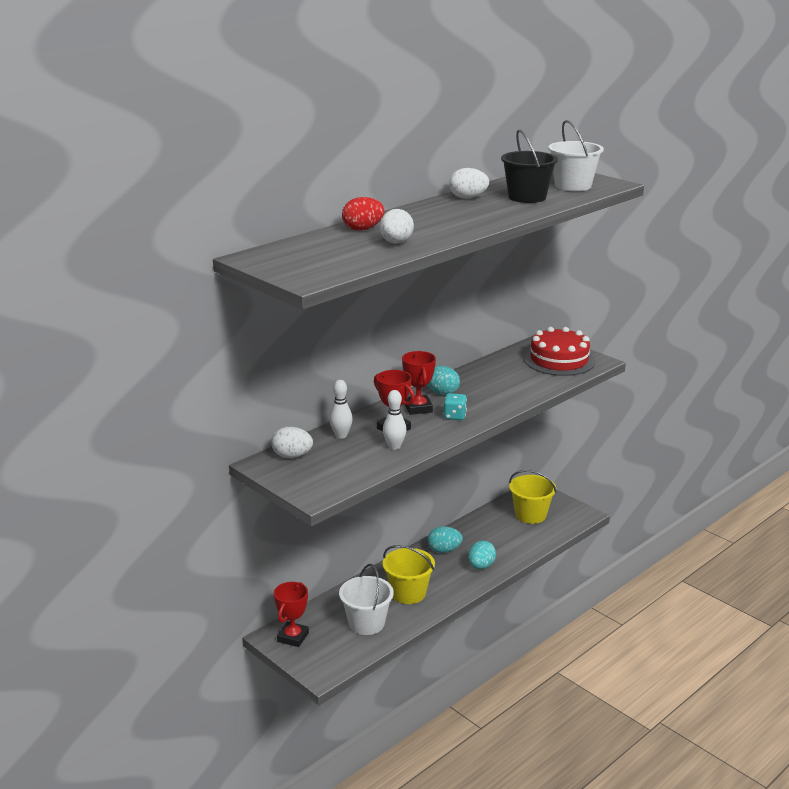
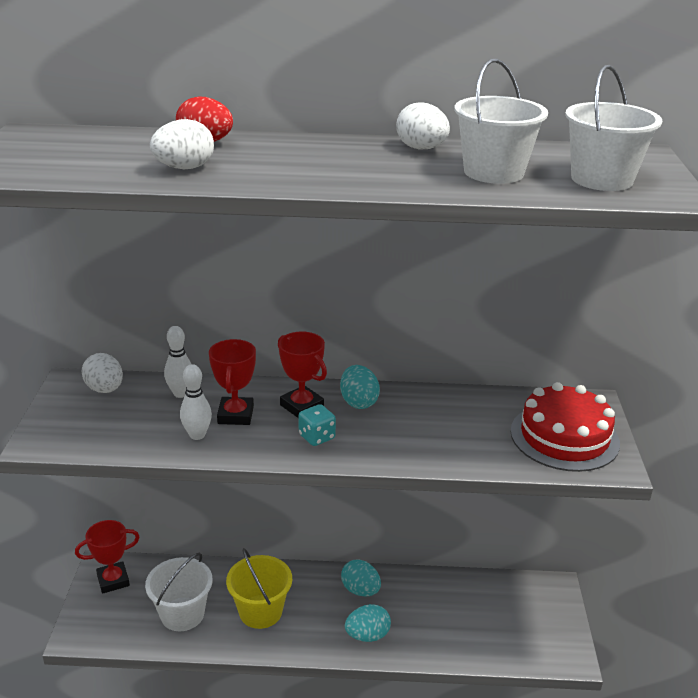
camera: 45 degrees right, 5 degrees up
(418, 408) = (302, 406): red trophy -> red trophy turned 75 degrees counterclockwise
(527, 197) = (493, 172): black bucket -> white bucket
(530, 515) = (507, 614): yellow bucket -> none

